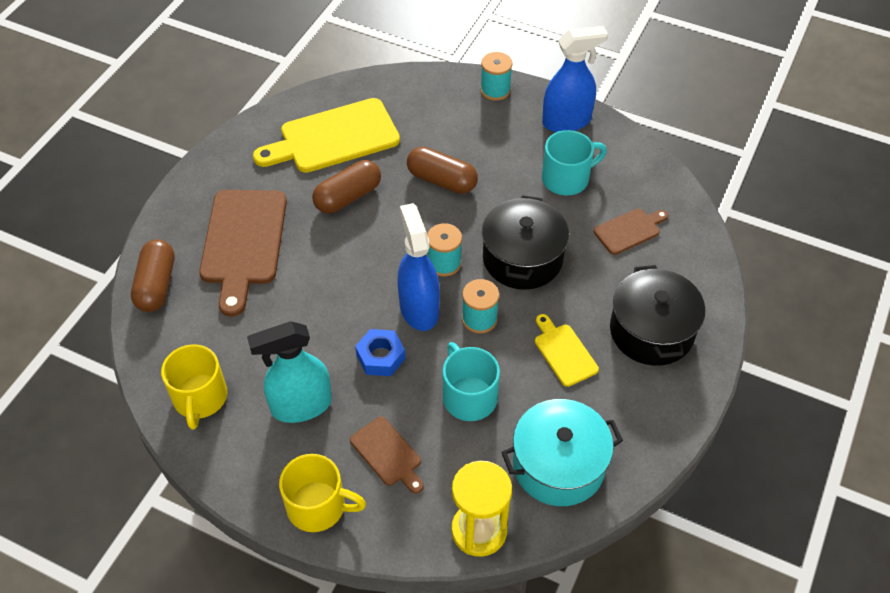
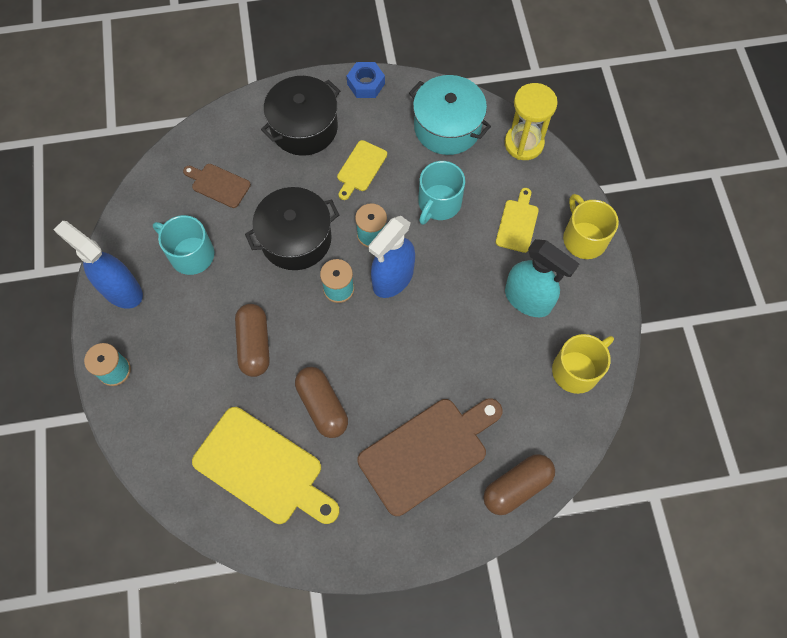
camera: 125 degrees left, 15 degrees up
(348, 197) = (322, 405): brown capsule -> brown capsule turned 45 degrees clockwise
(380, 357) = (451, 276): blue nut -> blue nut (366, 84)
(387, 454) = (517, 223): brown cutting board -> yellow cutting board

